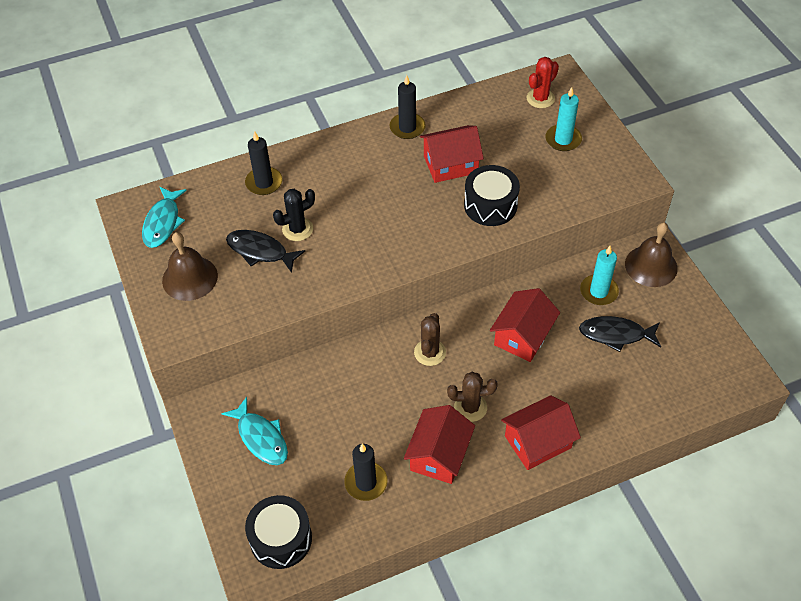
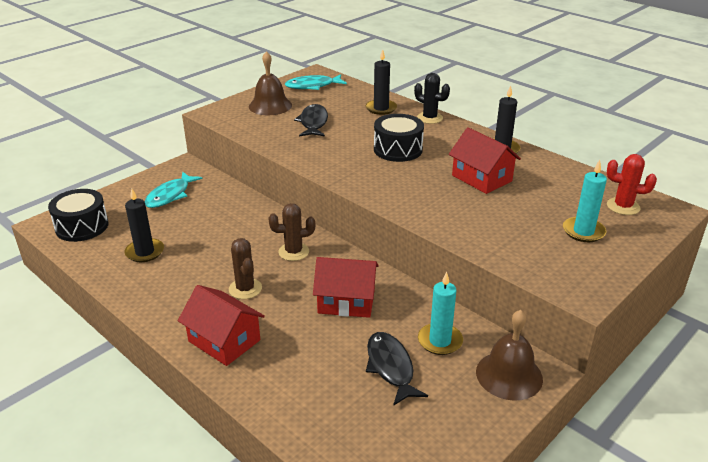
camera: 65 degrees right, 20 degrees down
(297, 229) = (346, 131): black cactus -> black cactus (429, 118)
(439, 455) = (186, 283): red house -> none
(490, 205) = (453, 209): black drum -> black drum (398, 149)

